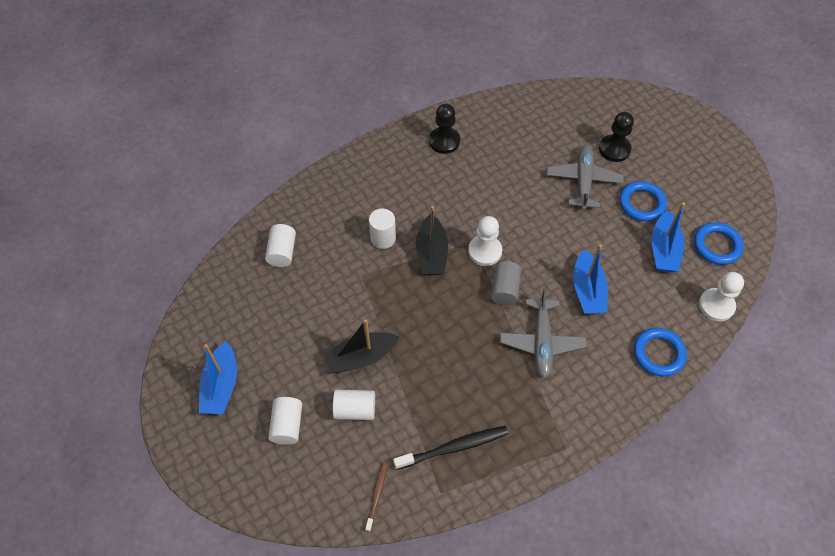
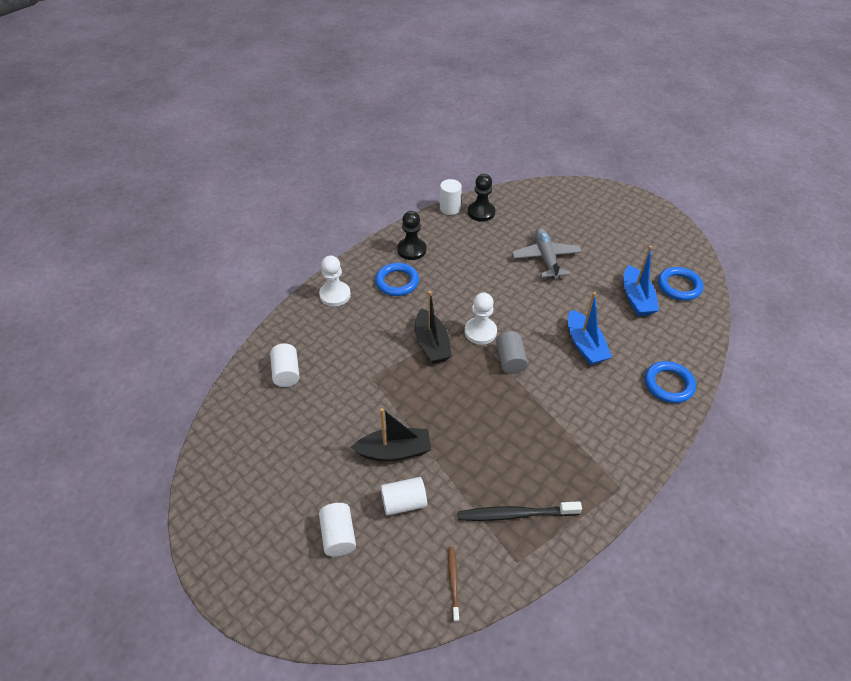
camera: 15 degrees left, 10 degrees down
(221, 386) = (257, 513): blue boat -> none
(361, 357) = (394, 451): black boat -> black boat turned 150 degrees counterclockwise
(383, 238) = (381, 340): white cylinder -> white cylinder (450, 208)
(454, 447) = (514, 514): black toothbrush -> black toothbrush turned 150 degrees counterclockwise
(541, 342) = (561, 398): grey plane -> none
(614, 149) = (562, 229): black pawn -> black pawn (481, 212)
(641, 203) = (602, 266): blue ring -> blue ring (397, 282)
(716, 305) = (700, 334): white pawn -> white pawn (335, 295)

